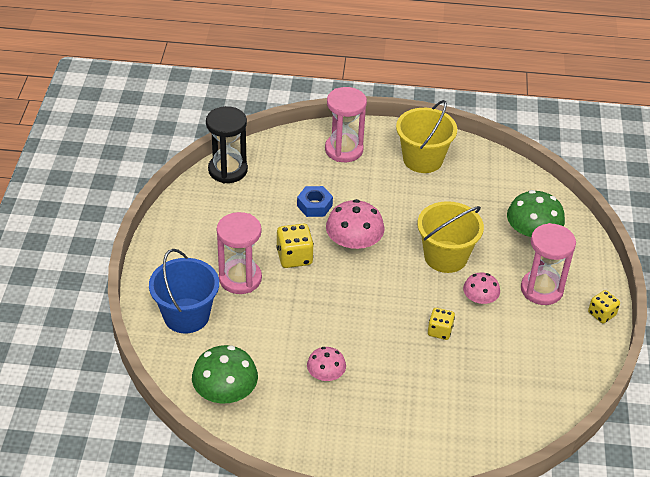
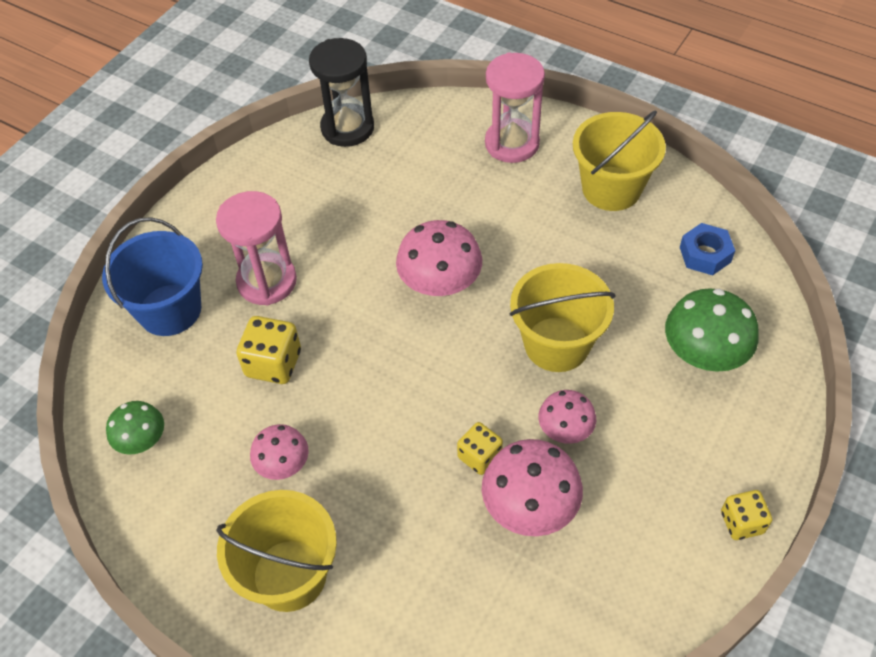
camera: 30 degrees right, 10 degrees up
(225, 395) = (142, 441): green mushroom -> green mushroom, size x0.61
(294, 257) = (353, 274): yellow dice -> yellow dice (273, 363)
(314, 205) = (425, 210): blue nut -> blue nut (705, 254)
(370, 431) = (289, 575): none -> yellow bucket
(485, 347) = (529, 507): none -> pink mushroom
(541, 289) = (669, 446): pink hourglass -> none

